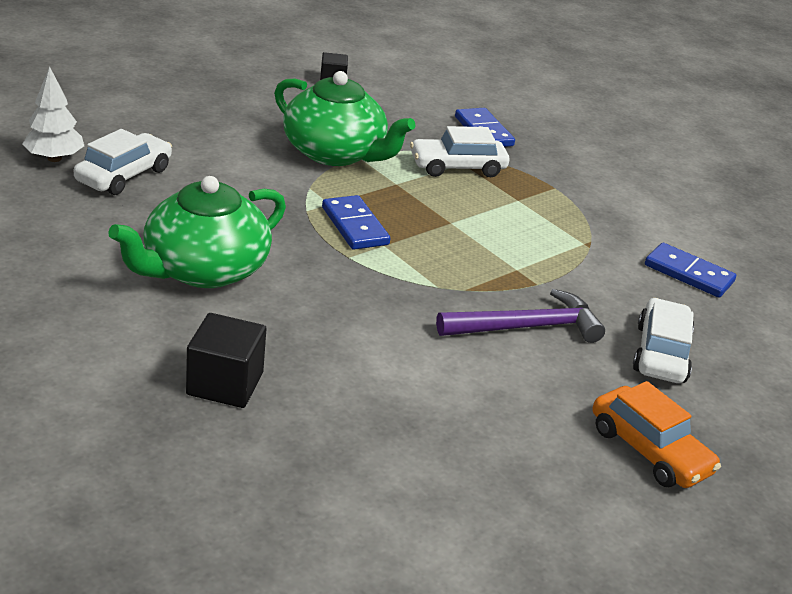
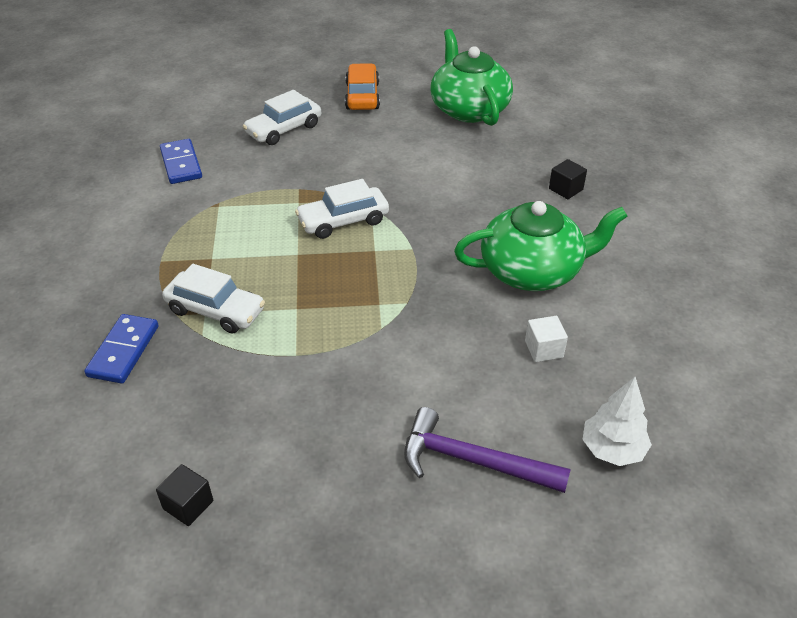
camera: 140 degrees left, 10 degrees up
(124, 175) = (549, 399): white car -> white car (343, 221)
(149, 206) = (544, 349): none -> white cube
(225, 384) = (565, 189): black cube -> black cube, size x0.64
(335, 153) = (314, 367): green teapot -> green teapot (469, 109)
(354, 226) = (380, 274): blue domino -> none
(527, 327) = (344, 165): purple hammer -> purple hammer (472, 460)

